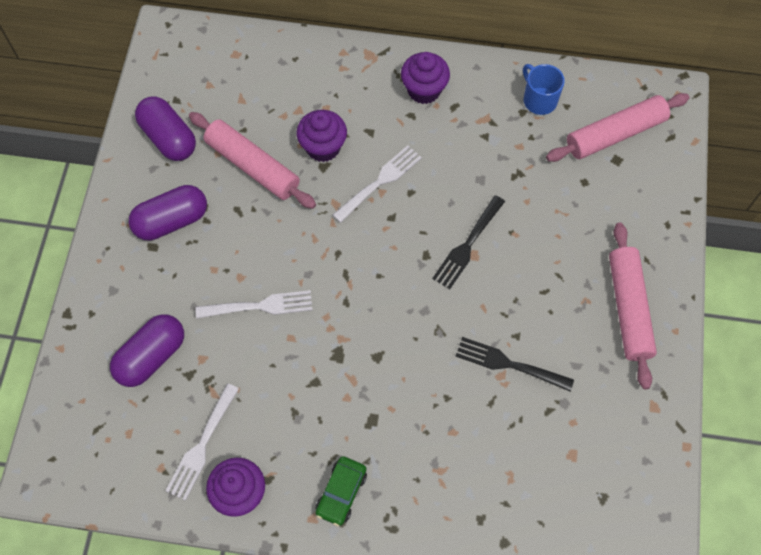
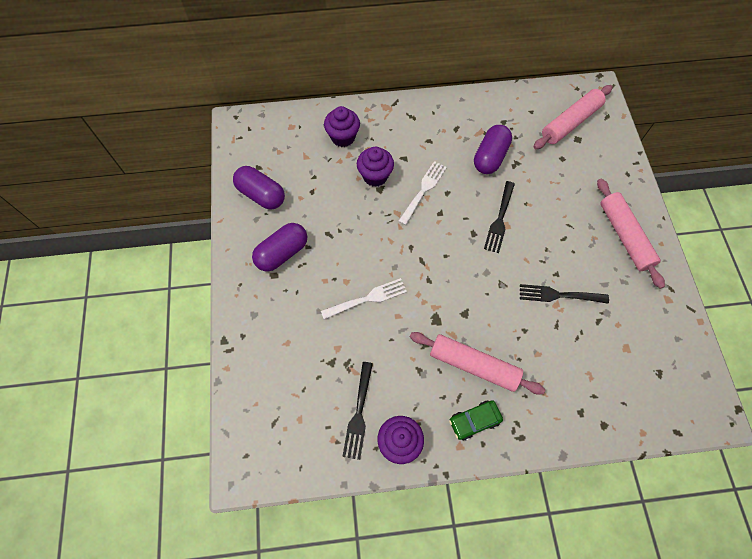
camera: 15 degrees left, 0 degrees up
(151, 356) = (299, 356): purple capsule -> purple capsule (490, 157)
(202, 445) = (358, 413): white fork -> black fork
(252, 166) = (329, 200): pink rolling pin -> pink rolling pin (473, 365)
(341, 493) = (474, 421): green car -> green car turned 60 degrees clockwise
(424, 90) = (431, 122): purple cupcake -> purple cupcake (343, 137)
(539, 100) = (511, 111): blue mug -> none

